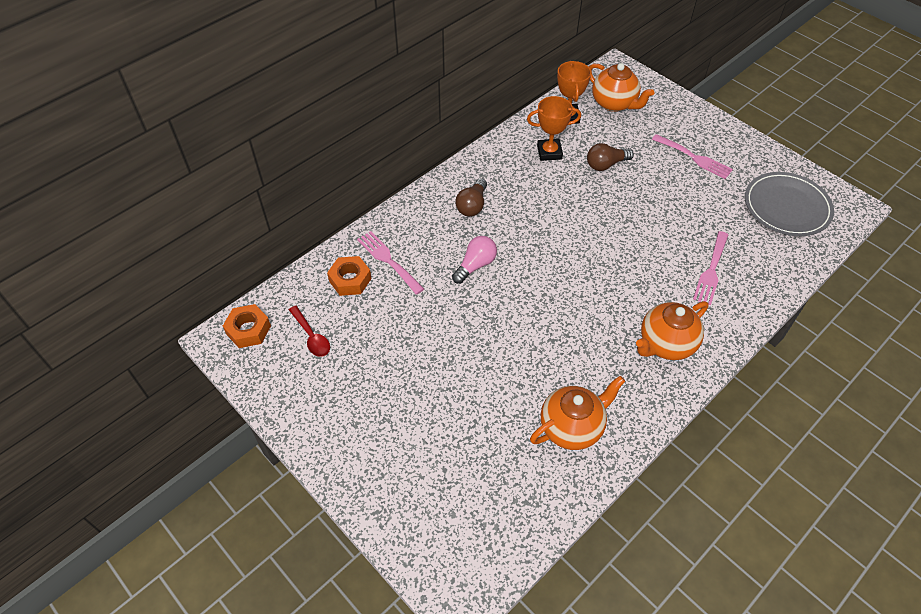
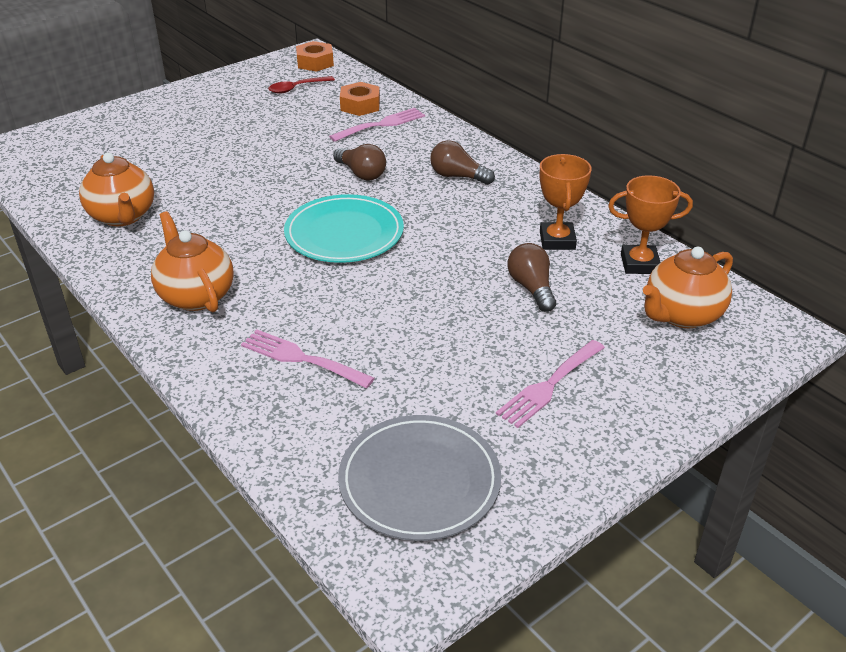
camera: 95 degrees right, 15 degrees down
(475, 265) = (361, 173): pink light bulb -> brown light bulb
(565, 266) = (344, 233): none -> turquoise plate

